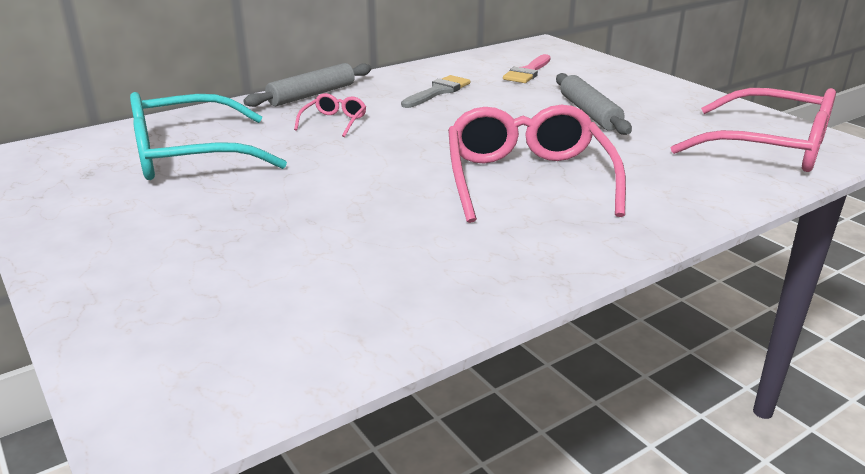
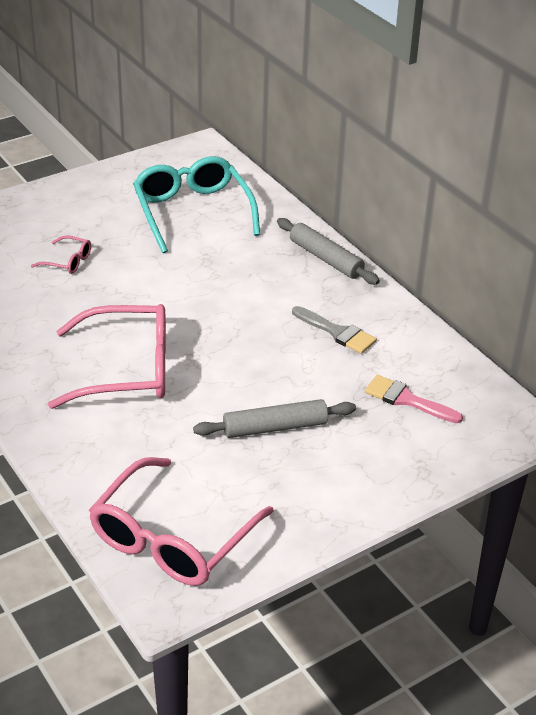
camera: 90 degrees right, 10 degrees up
(334, 122) = (257, 273): pink glasses -> pink glasses (67, 261)

